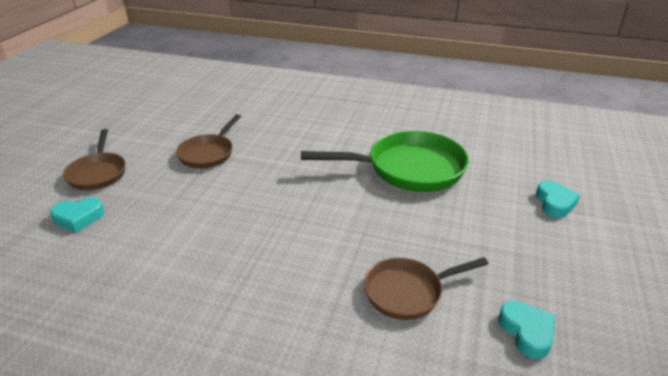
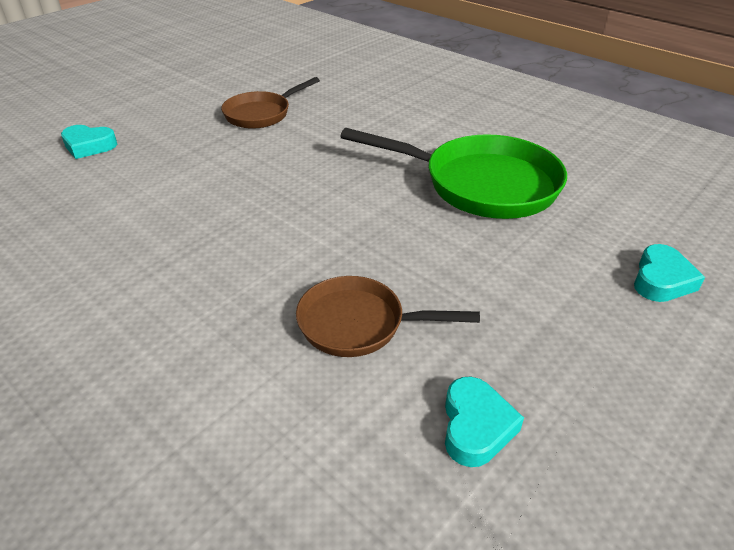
camera: 25 degrees right, 5 degrees up
(98, 173) = (140, 109): brown pan -> none

